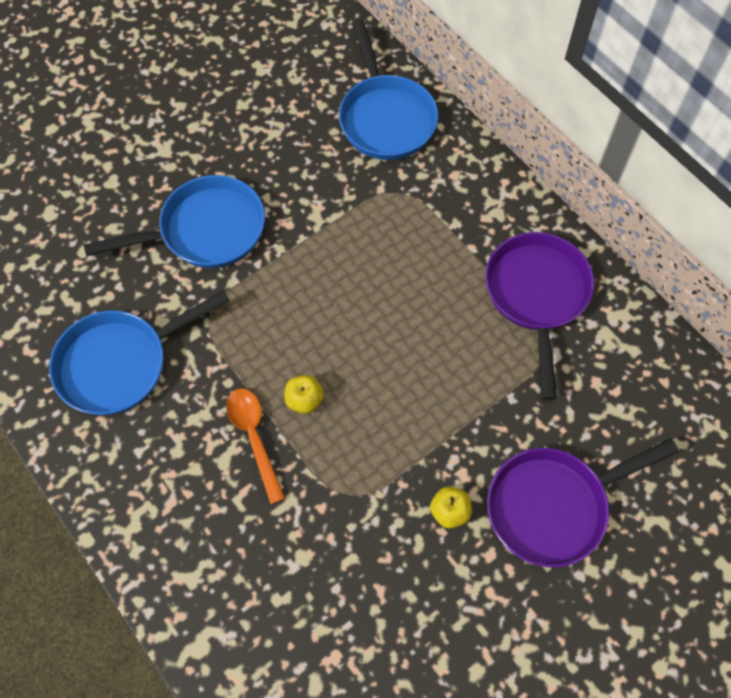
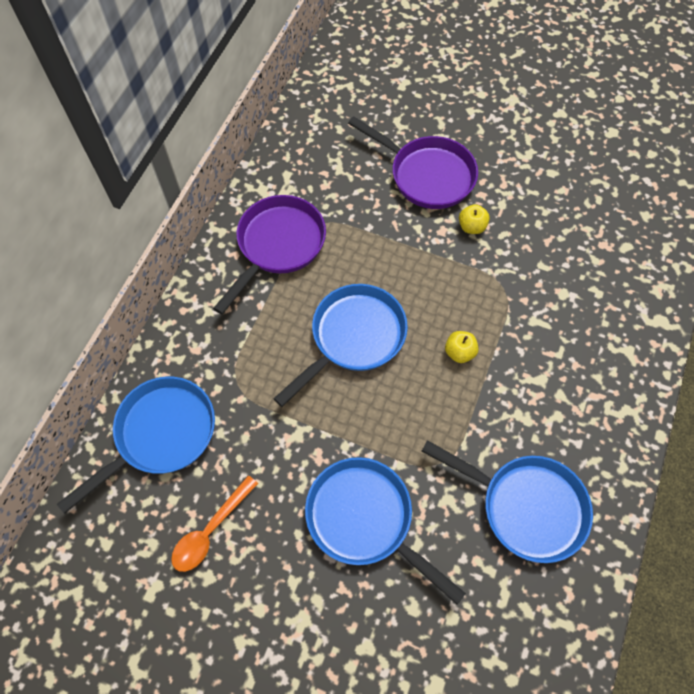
camera: 120 degrees left, 0 degrees up
(254, 437) = (510, 369): orange spoon -> orange spoon (210, 531)
(383, 311) = (353, 337): none -> blue pan
(537, 295) = (278, 245): purple pan -> purple pan turned 150 degrees clockwise

